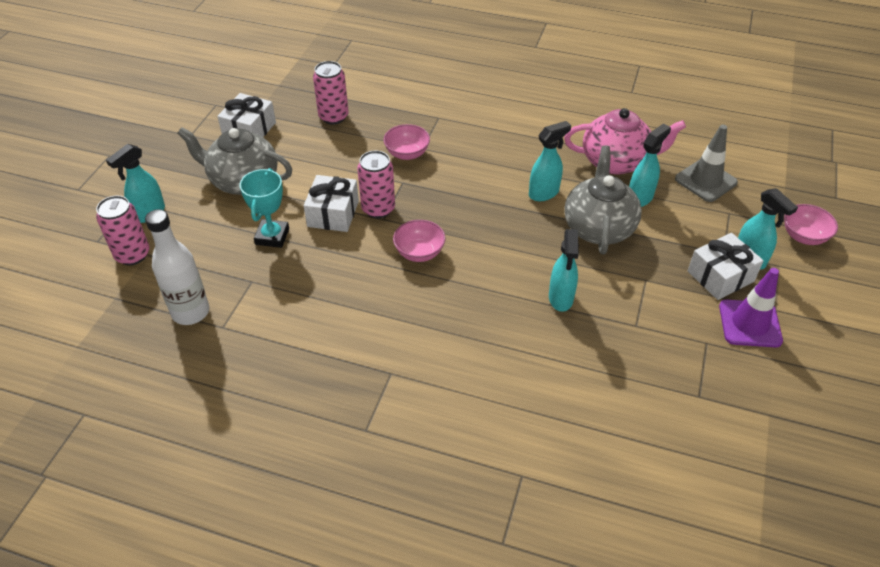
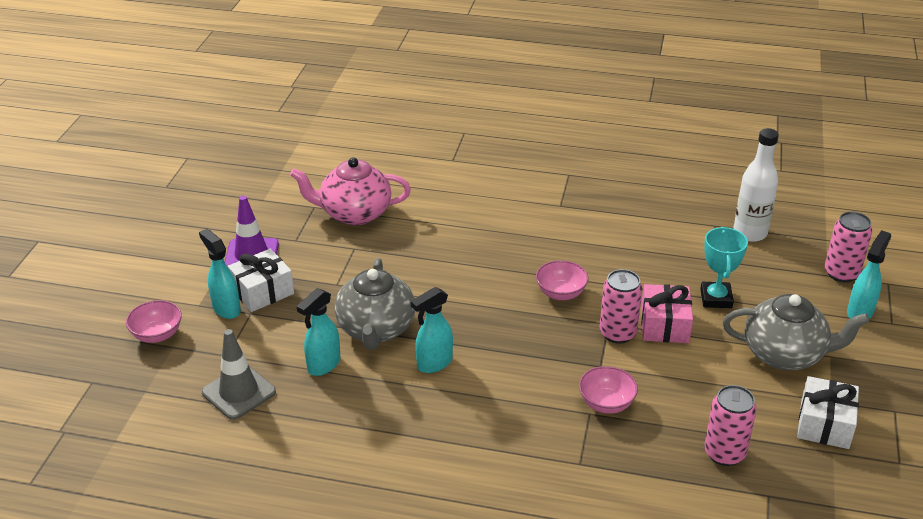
camera: 175 degrees right, 10 degrees down
(333, 213) = (664, 325): white gift -> pink gift
(560, 299) = (420, 263): turquoise spray bottle -> none
(616, 162) = (343, 410): pink teapot -> pink teapot (354, 213)

